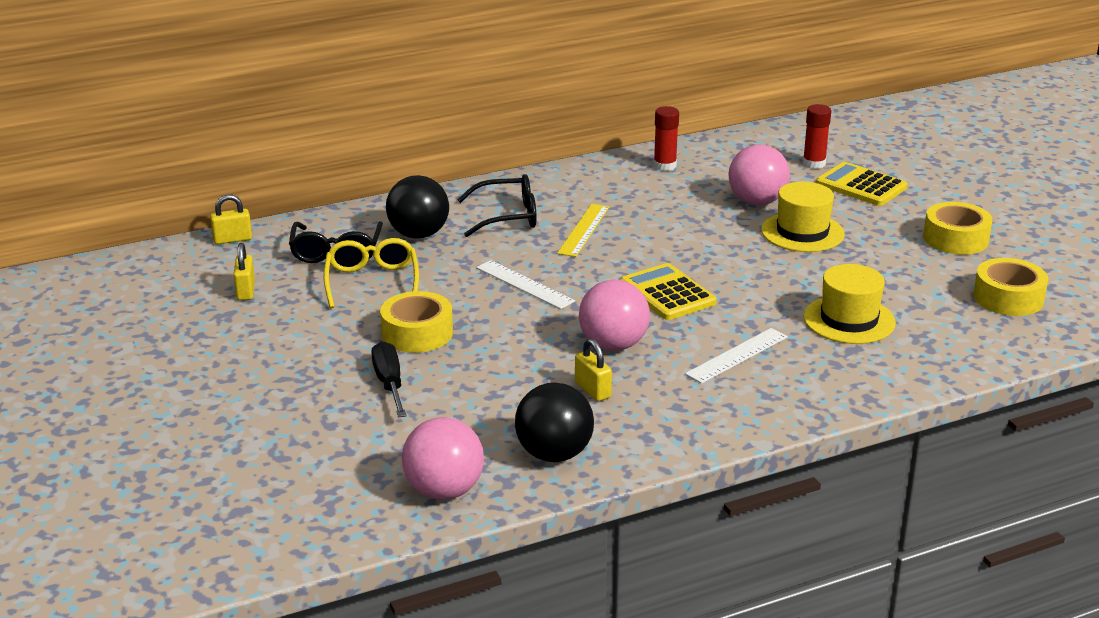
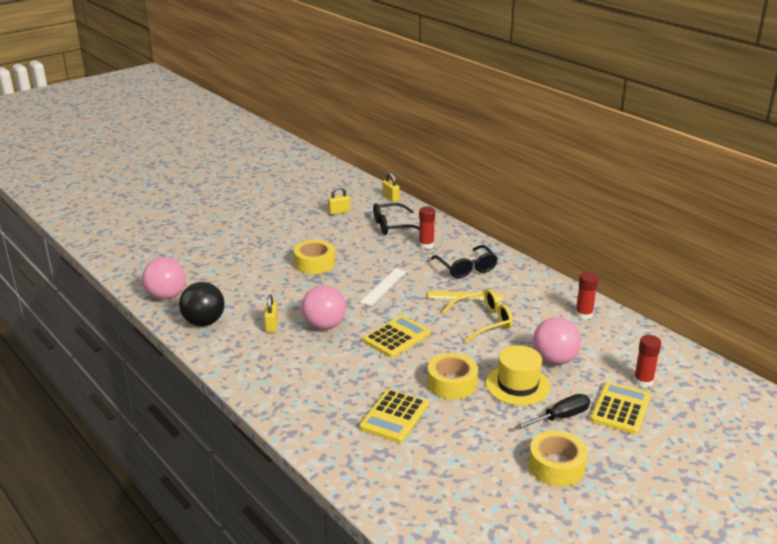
camera: 75 degrees right, 0 degrees up
(372, 282) = (364, 241): yellow glasses -> yellow glasses (483, 321)
(389, 383) = (262, 265): black screwdriver -> black screwdriver (561, 417)
(418, 234) = (426, 245): black ball -> red glue stick
(592, 390) = (271, 325): yellow padlock -> yellow padlock turned 45 degrees counterclockwise
(737, 355) = (328, 372): white ruler -> none
(849, 320) = (394, 416): yellow hat -> yellow calculator
(1008, 298) = (466, 499): yellow tape -> yellow tape (452, 383)

